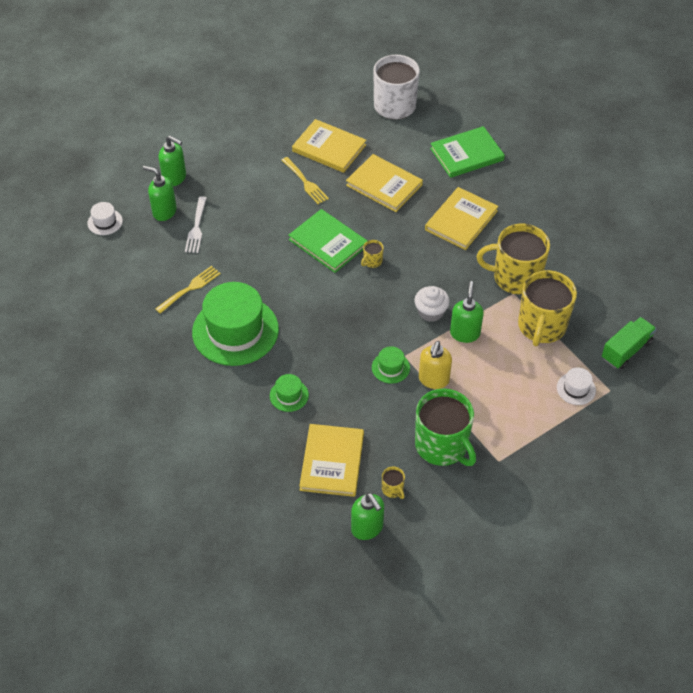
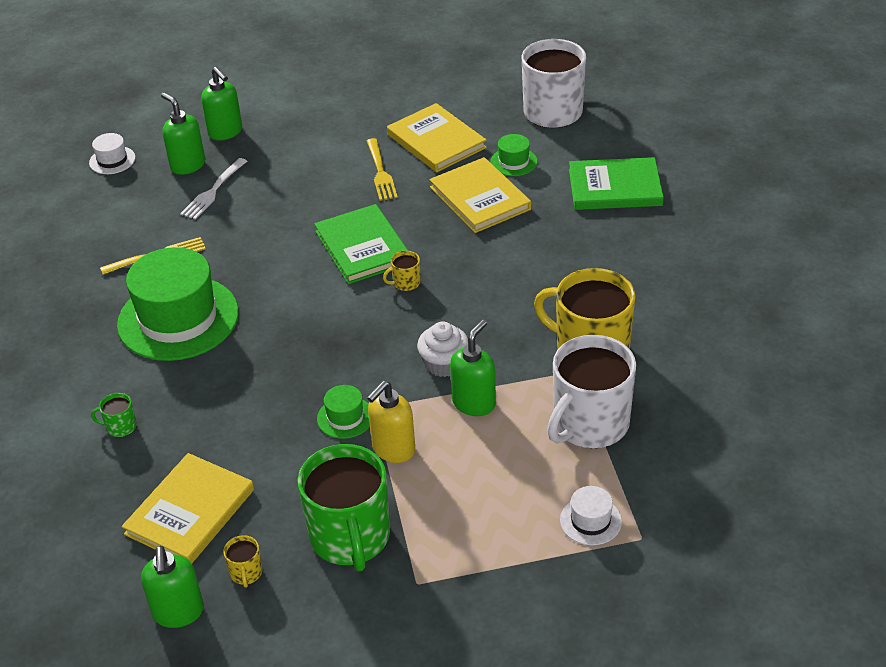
camera: 25 degrees right, 10 degrees down
(248, 419) = (120, 427): none -> green mug
(289, 395) = (191, 413): green hat -> green hat (513, 162)
(461, 220) = (557, 263): yellow book -> none
(541, 326) = (590, 424): yellow mug -> white mug
(626, 350) = (698, 491): green truck -> none

